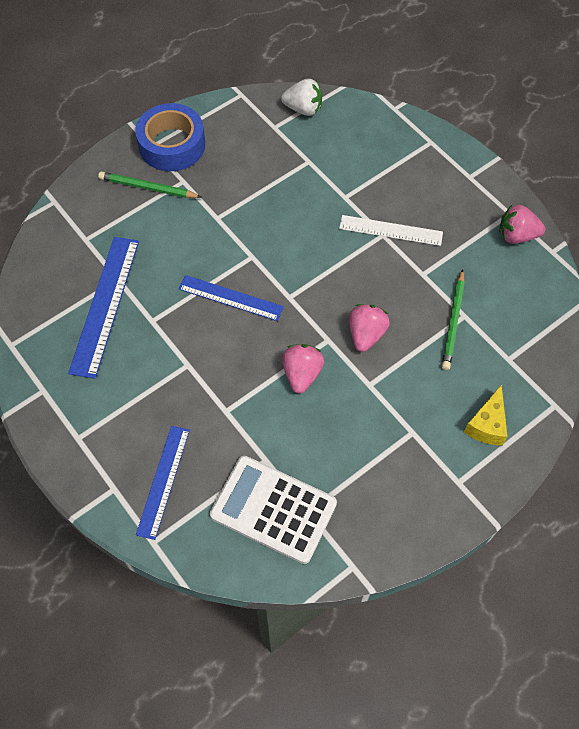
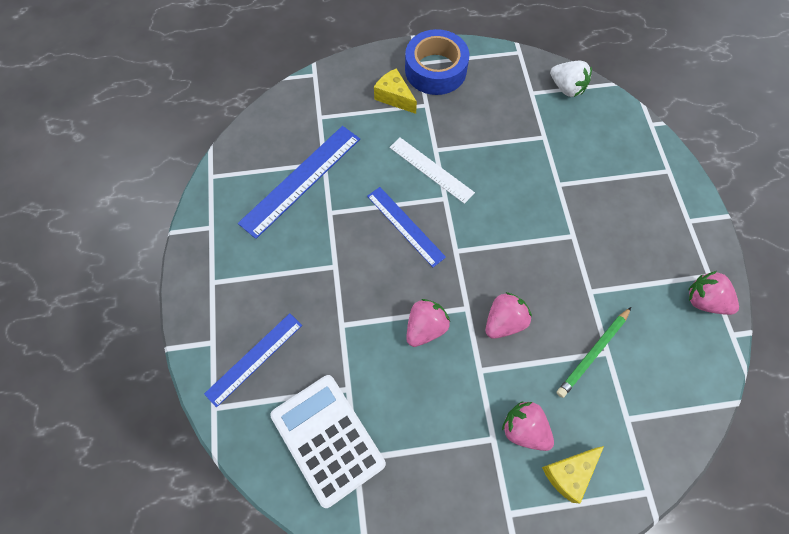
camera: 30 degrees right, 5 degrees up
(148, 188) = (394, 97): green pencil -> yellow cheese
(391, 230) = (583, 235): white ruler -> white ruler (431, 170)
(432, 411) = (524, 429): none -> pink strawberry

